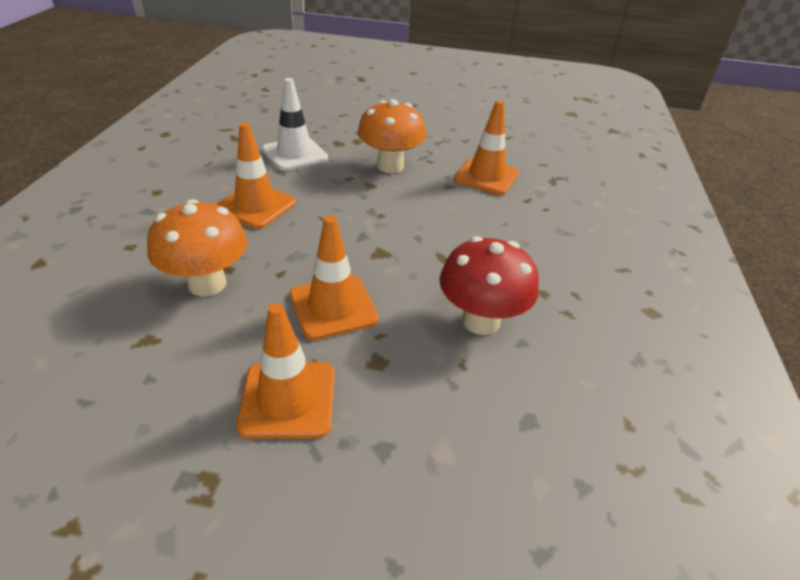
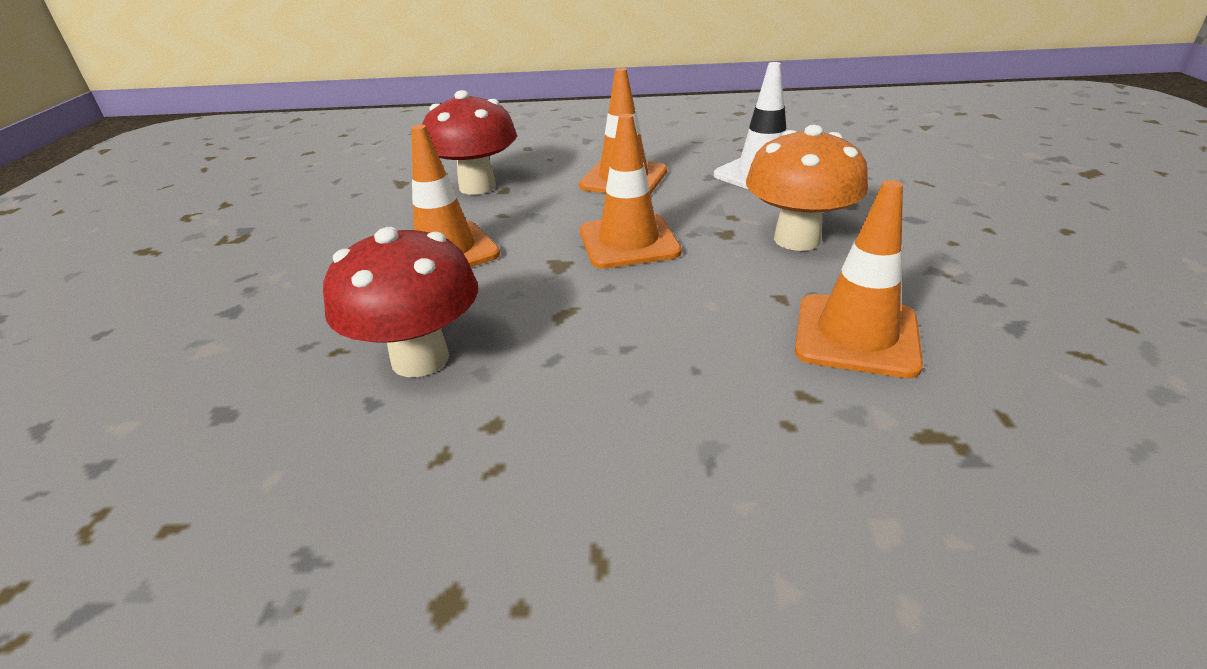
camera: 85 degrees right, 5 degrees down
(207, 284) = (477, 186): orange mushroom -> red mushroom
(288, 399) = (313, 252): orange traffic cone -> orange traffic cone (628, 242)

